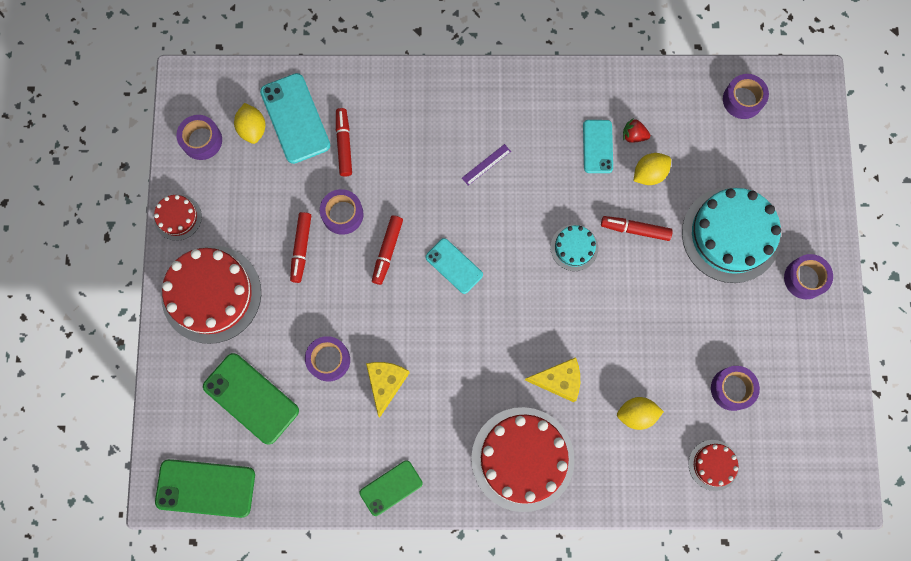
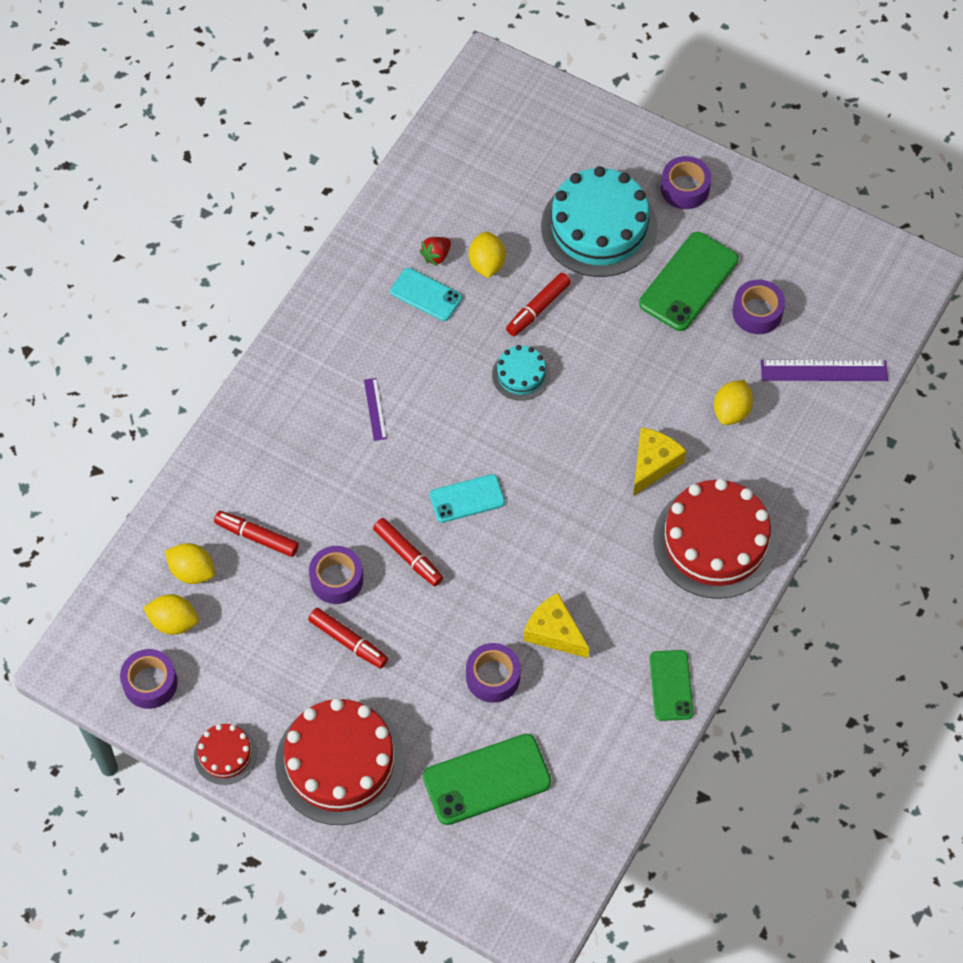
camera: 60 degrees left, 15 degrees down
(205, 488) = (559, 878): green phone -> green phone (688, 282)
(295, 118) = (192, 571): turquoise phone -> yellow lemon
(713, 465) = (824, 370): red cake -> purple ruler
(742, 100) = (464, 139): purple tape -> none

